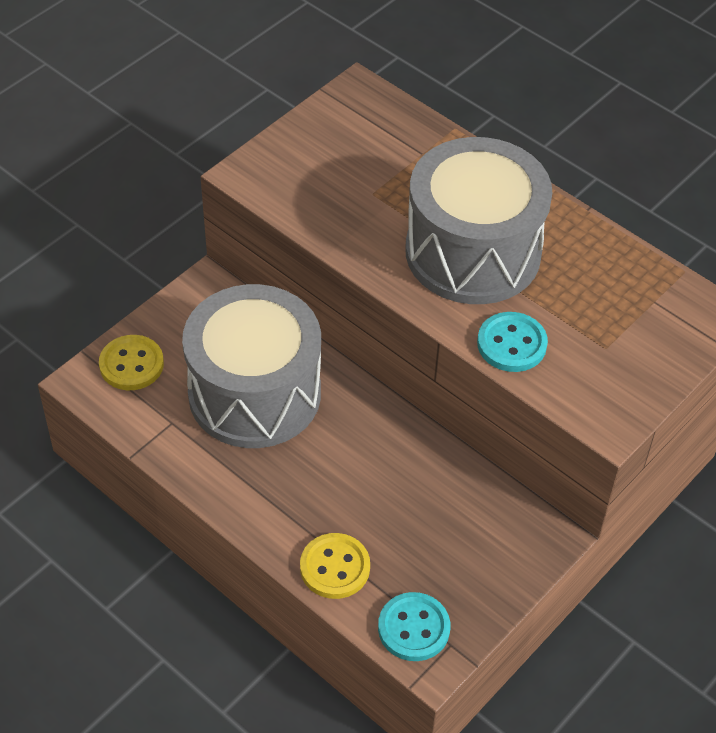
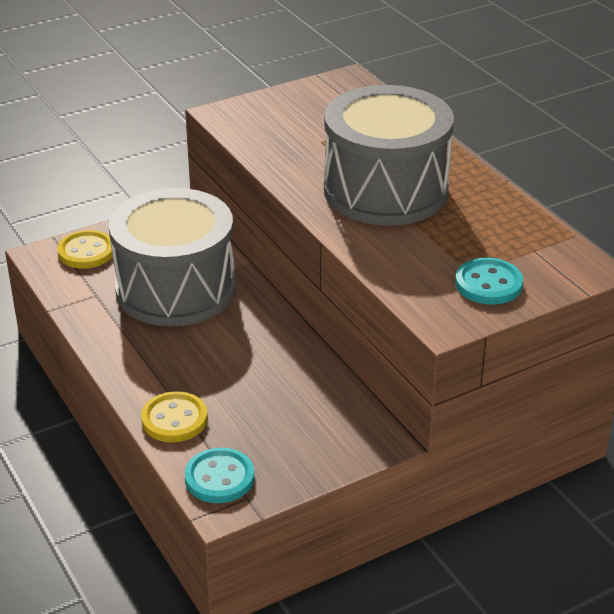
camera: 20 degrees right, 15 degrees down
(511, 344) = (384, 254): turquoise button -> turquoise button (488, 284)

